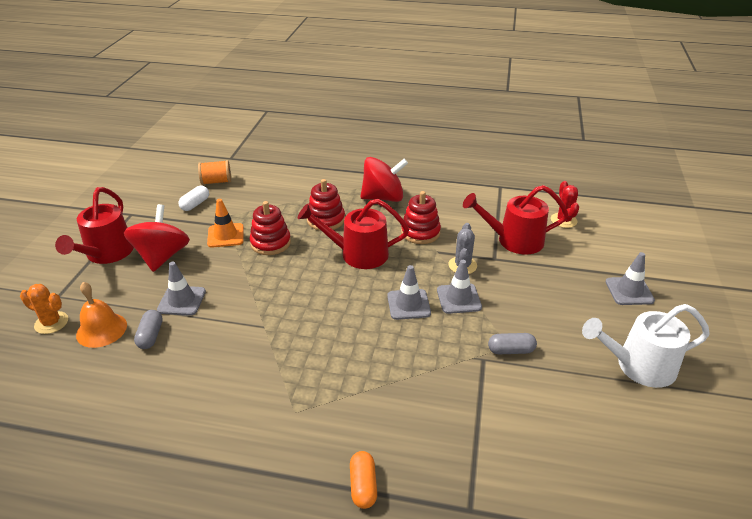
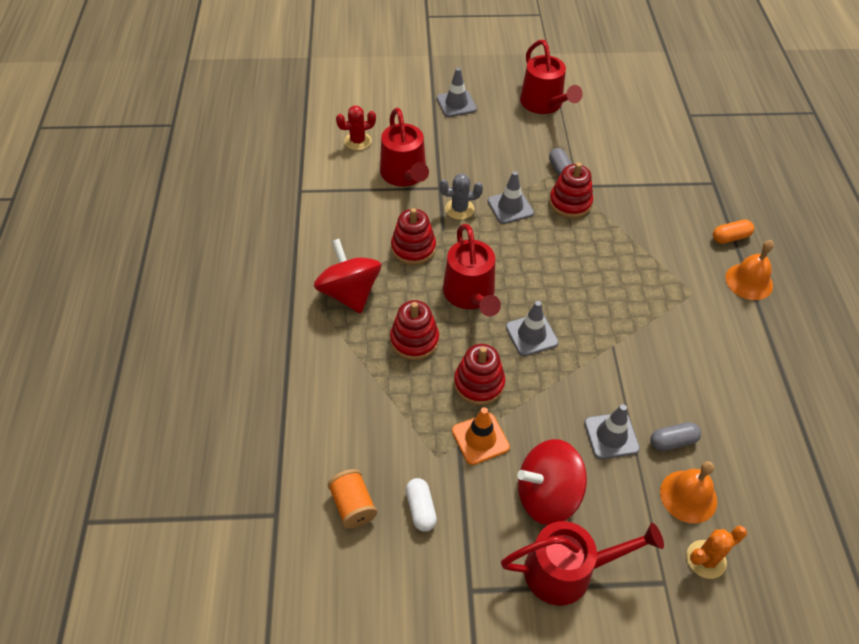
camera: 105 degrees left, 15 degrees up
(51, 323) = (706, 559): orange cactus -> orange cactus turned 60 degrees clockwise
(195, 204) = (420, 509): white capsule -> white capsule turned 60 degrees clockwise
(288, 475) = (749, 281): none -> orange bell
(408, 304) = (533, 241): grey traffic cone -> grey traffic cone (531, 335)
(456, 345) = (570, 203): none -> red stacking toy
(639, 366) = (544, 104): white watering can -> red watering can

